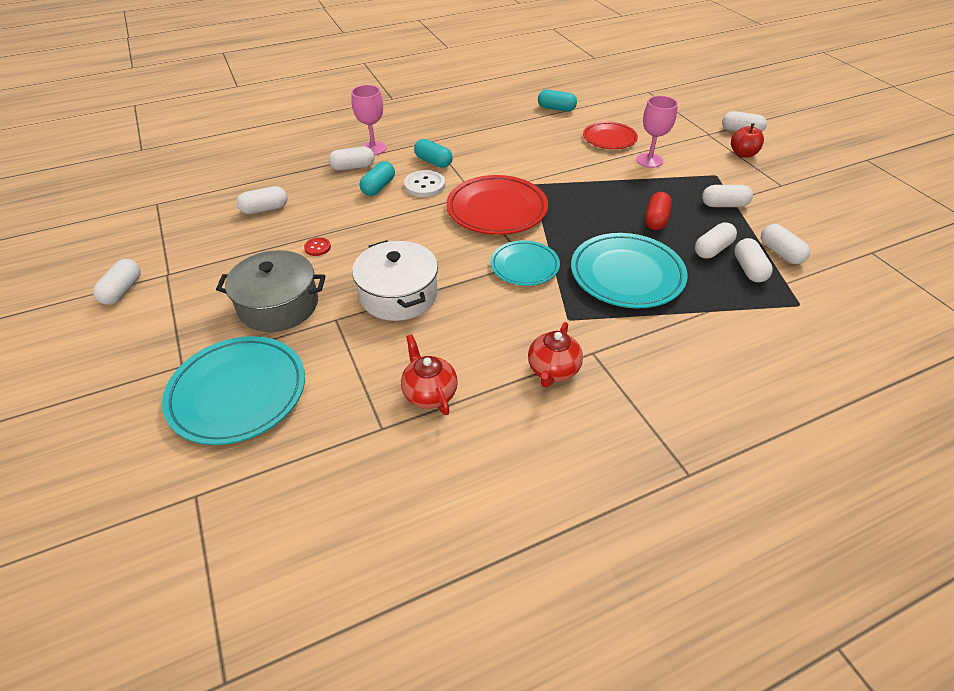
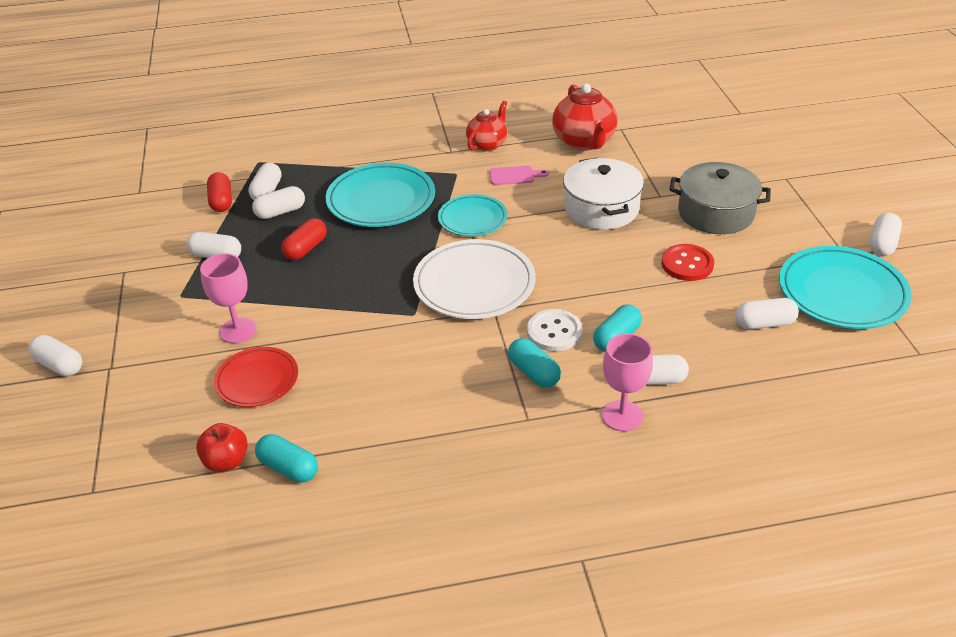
camera: 165 degrees left, 5 degrees down
(238, 393) = (731, 157): turquoise plate -> turquoise plate (842, 292)
(317, 247) = (687, 264): red button -> red button, size x1.78
(429, 393) = (584, 142): red teapot -> red teapot, size x1.55
(497, 209) = (474, 284): red plate -> white plate
(501, 325) = (515, 176): none -> pink cutting board
(743, 154) = (109, 323): red apple -> red apple (226, 461)
(780, 253) = (221, 201): white capsule -> red capsule

